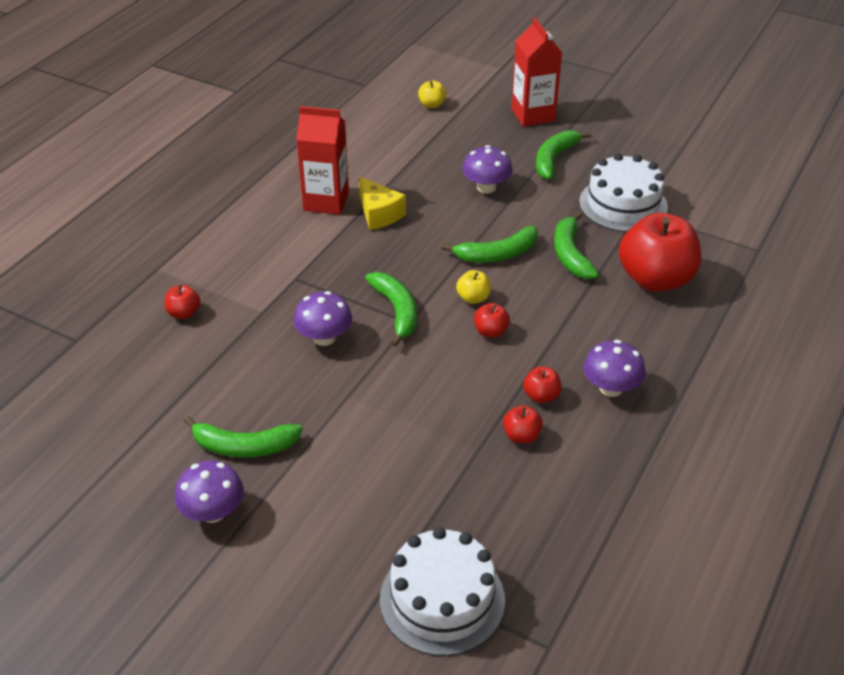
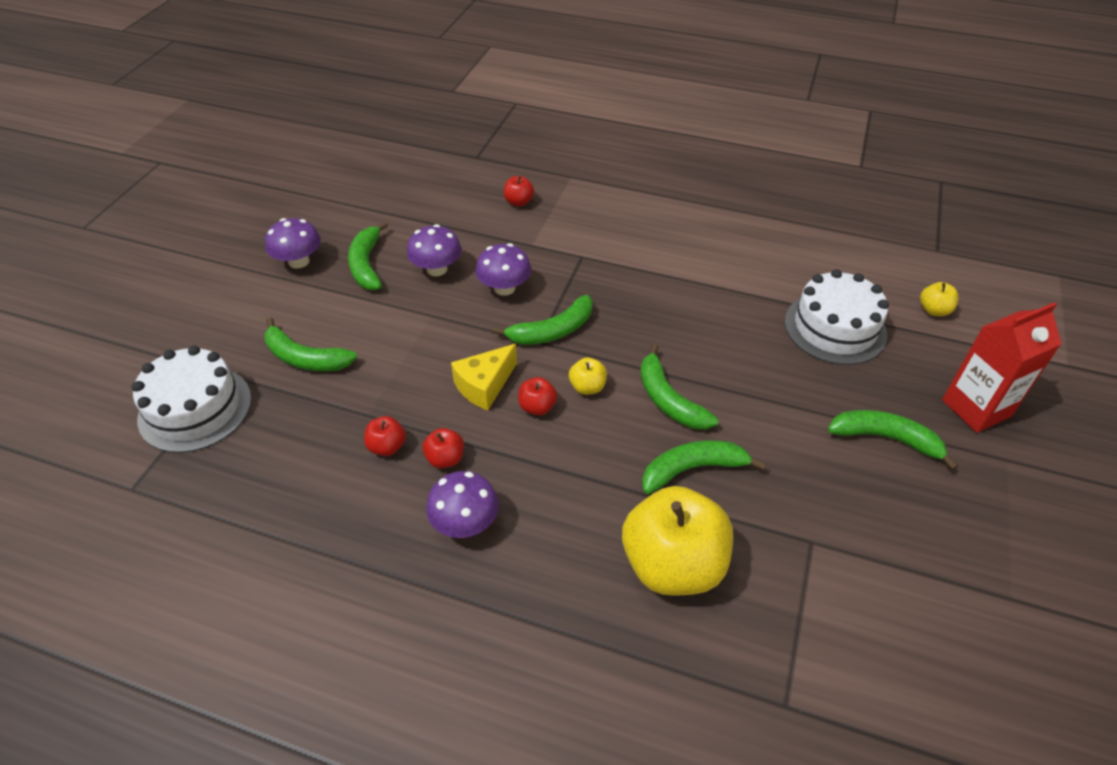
camera: 80 degrees right, 5 degrees up
(326, 201) = (707, 256): red carton -> none
(379, 214) = (702, 296): yellow cheese -> yellow cheese (484, 386)
(386, 501) = (305, 358): none -> green banana
(486, 187) = (791, 377): purple mushroom -> purple mushroom (437, 269)
(623, 204) = (821, 521): white cake -> white cake (835, 328)
(655, 279) = (672, 564): red apple -> yellow apple

